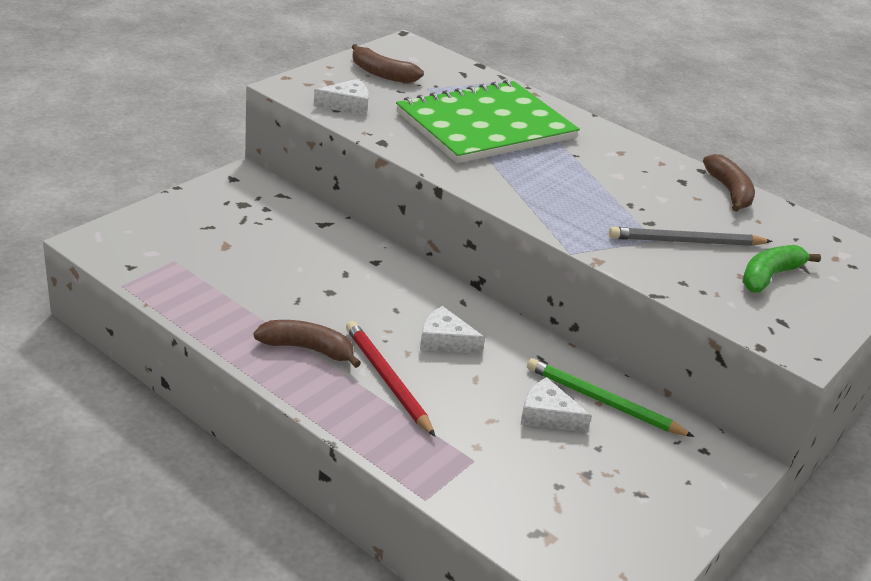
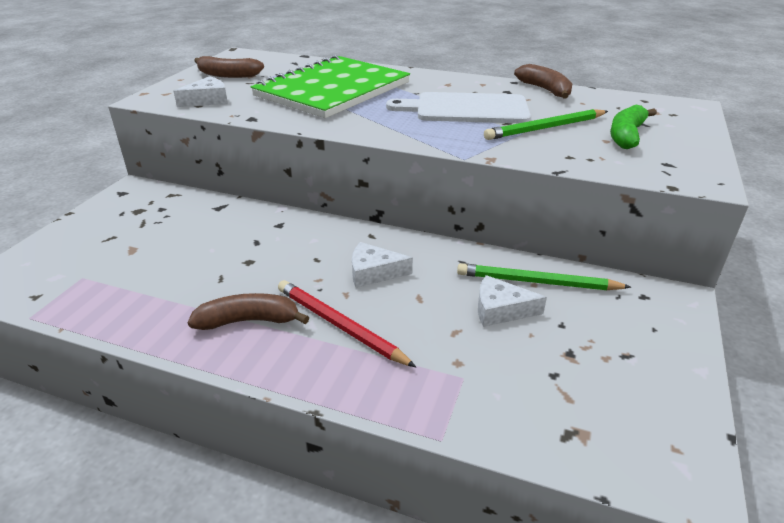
camera: 15 degrees left, 0 degrees up
(617, 192) = (466, 109): none -> white cutting board
(686, 242) = (546, 128): grey pencil -> green pencil

